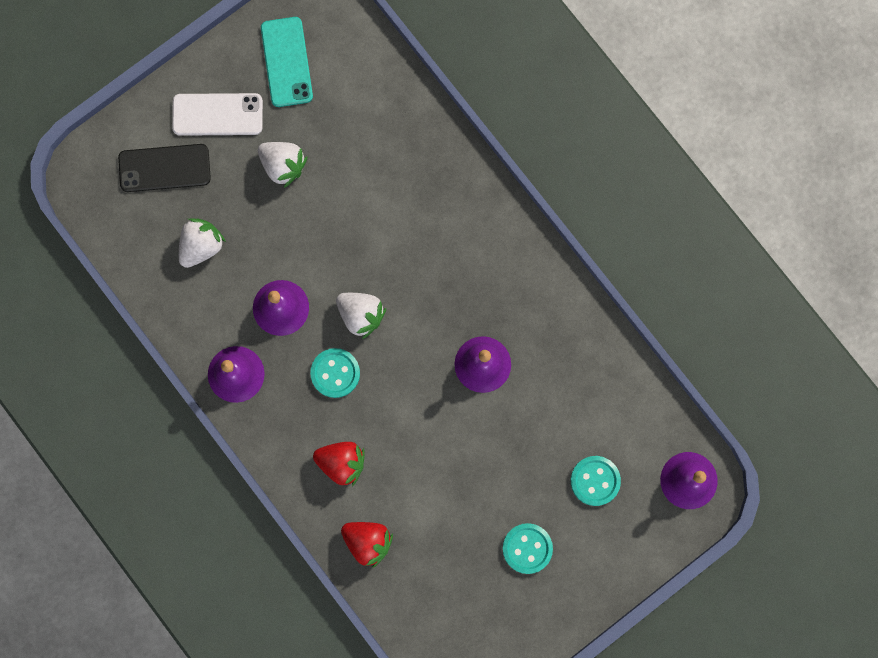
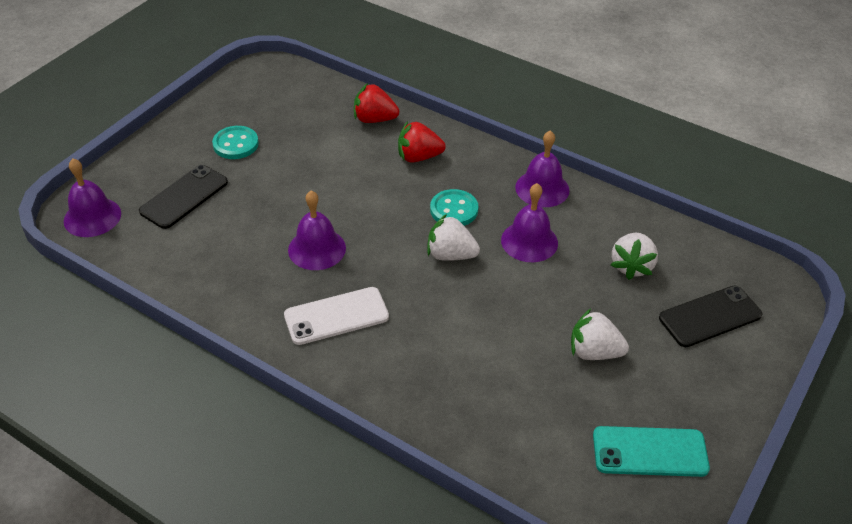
camera: 160 degrees right, 35 degrees down
(217, 114) = (690, 378): white phone -> white phone (336, 316)
(287, 62) = (650, 452): turquoise phone -> turquoise phone turned 60 degrees counterclockwise
(595, 481) = (184, 197): turquoise button -> black phone

